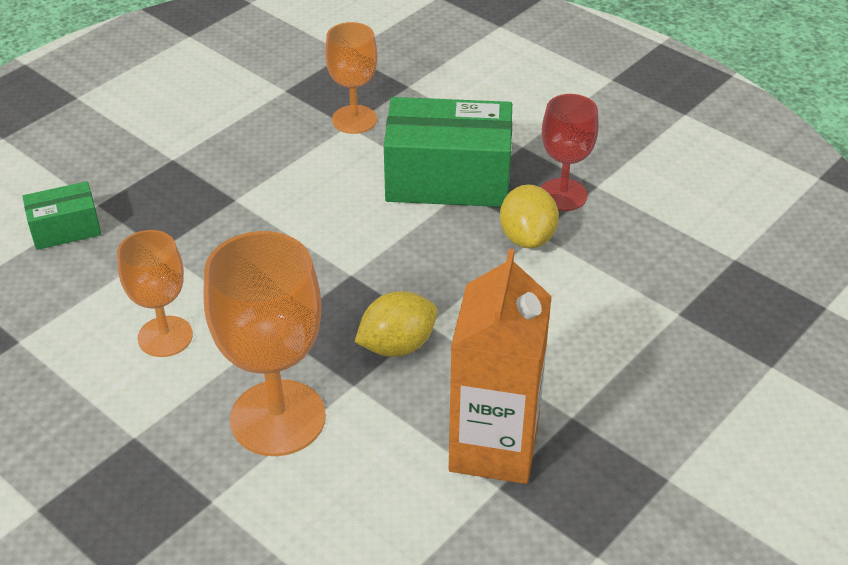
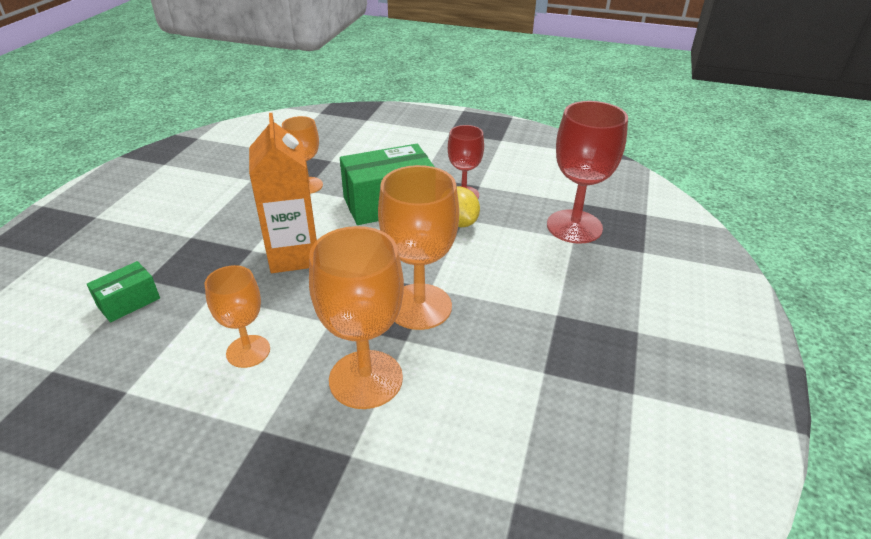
camera: 25 degrees left, 5 degrees down
(397, 345) = (419, 306): yellow lemon -> orange goblet
(494, 447) = (523, 348): orange carton -> orange carton (294, 255)
(694, 294) = (574, 226): none -> red goblet

